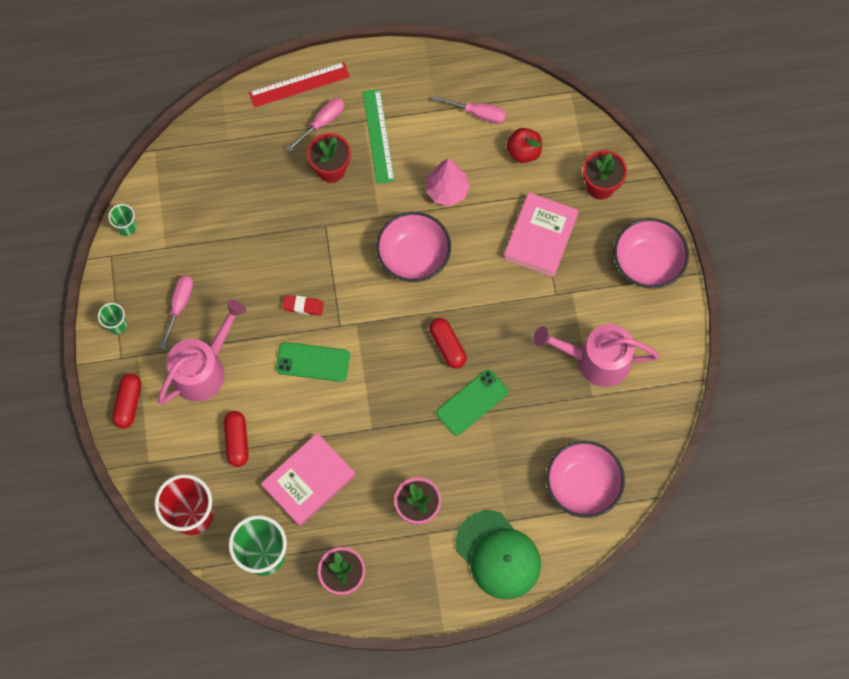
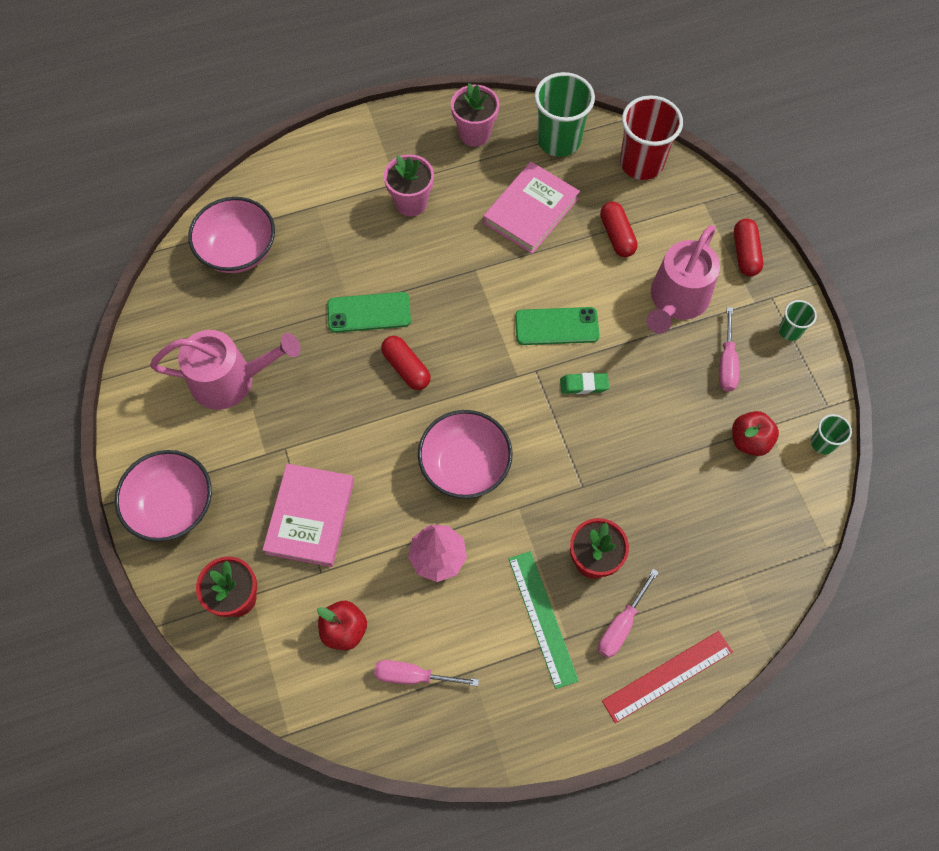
camera: 170 degrees right, 5 degrees down
(183, 238) = (749, 440): none -> red apple
(303, 306) = (584, 385): red eraser -> green eraser
(472, 402) = (369, 312): green phone -> green phone turned 45 degrees clockwise
(498, 555) = (321, 174): green cap -> none

